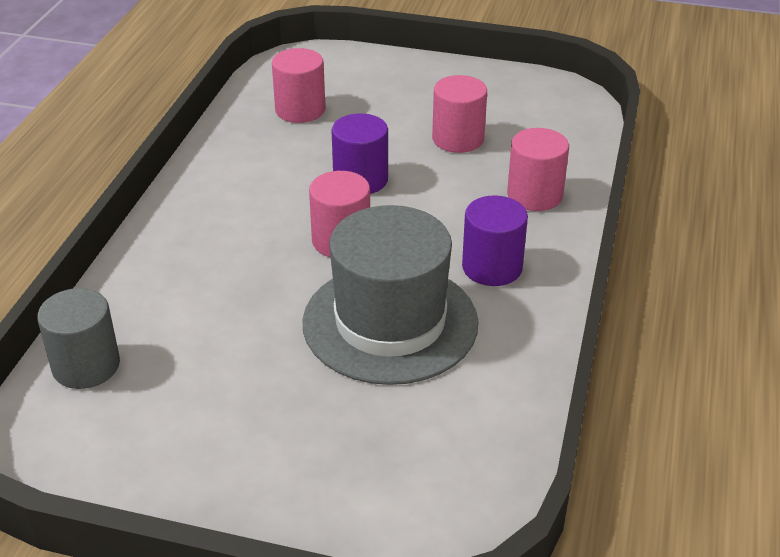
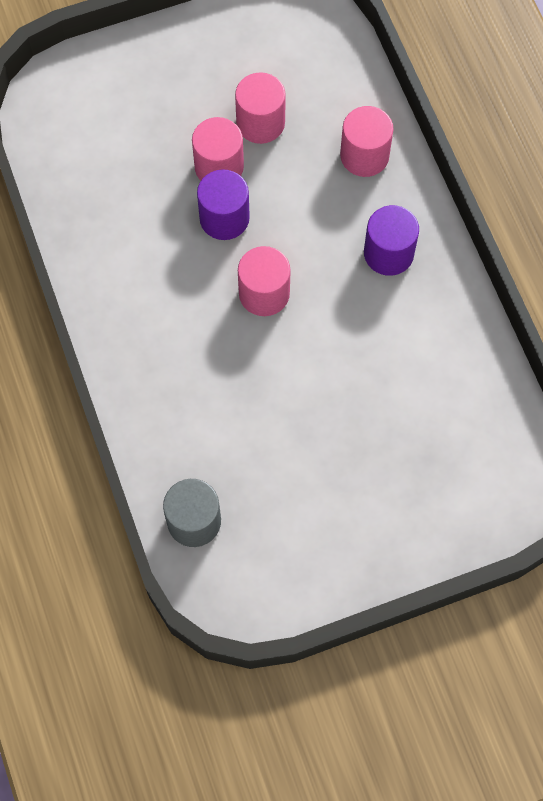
camera: 35 degrees left, 30 degrees up
(300, 110) = (106, 162): pink cylinder -> pink cylinder (219, 167)
(390, 322) = (360, 351): grey hat -> none

